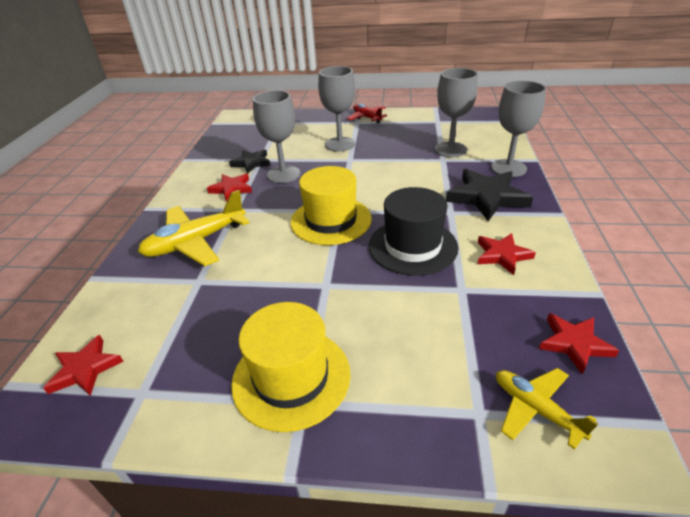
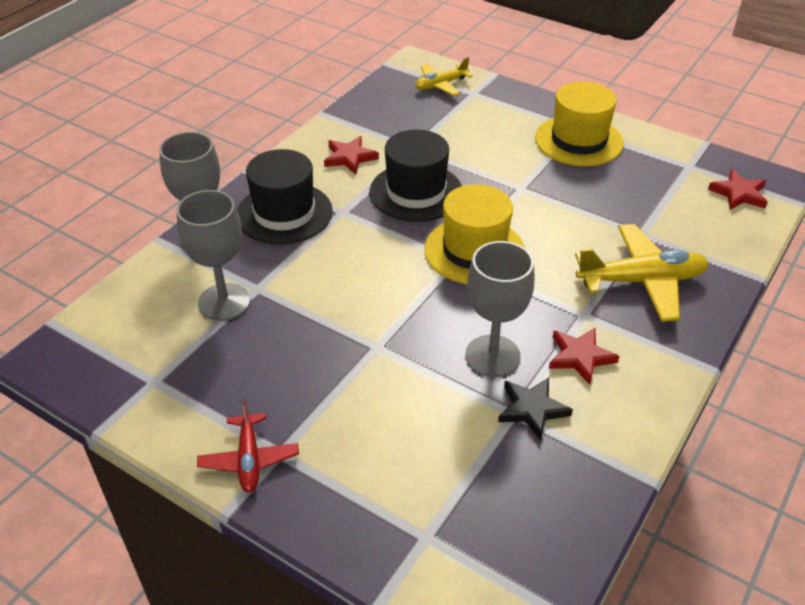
camera: 155 degrees left, 5 degrees up
(340, 144) = (362, 393): grey goblet -> none
(486, 197) = (284, 213): black star -> black hat
(535, 409) = (440, 85): yellow plane -> yellow plane turned 75 degrees clockwise
(574, 344) = (379, 98): red star -> none

